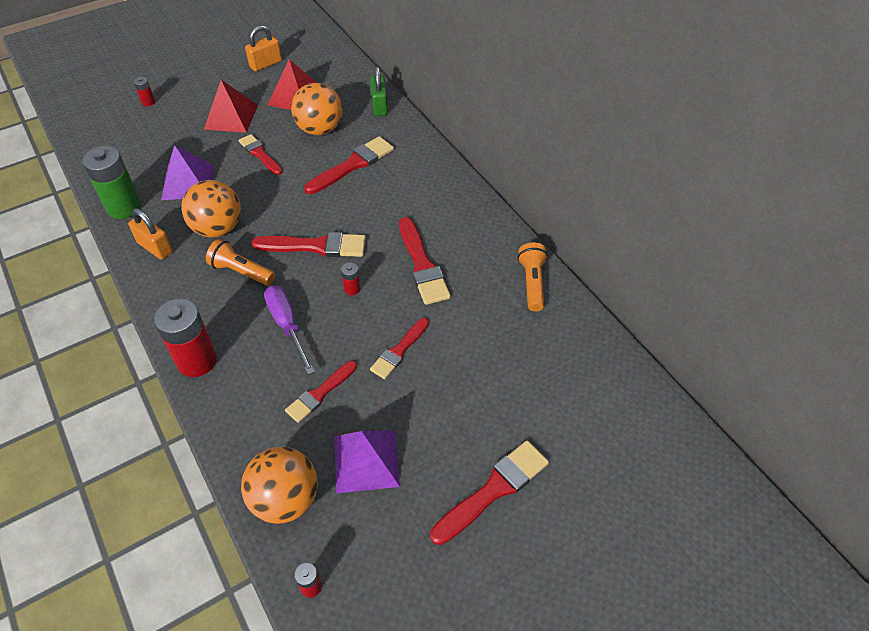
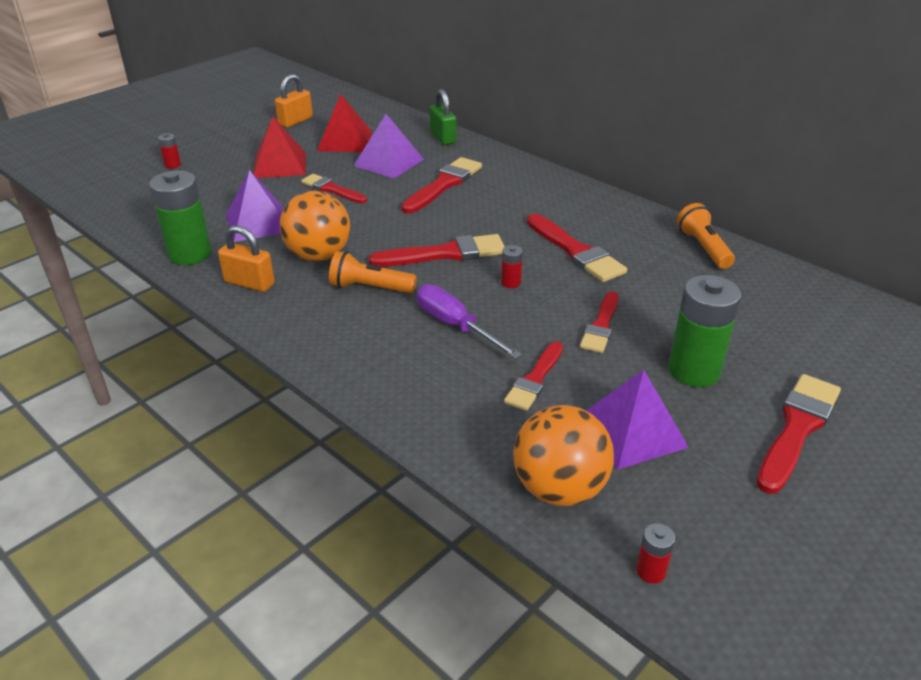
camera: 15 degrees left, 15 degrees down
(197, 360) = (362, 376): red battery -> none
(320, 129) = (388, 162): orange ball -> purple pyramid
(446, 414) = (694, 371): none -> green battery

